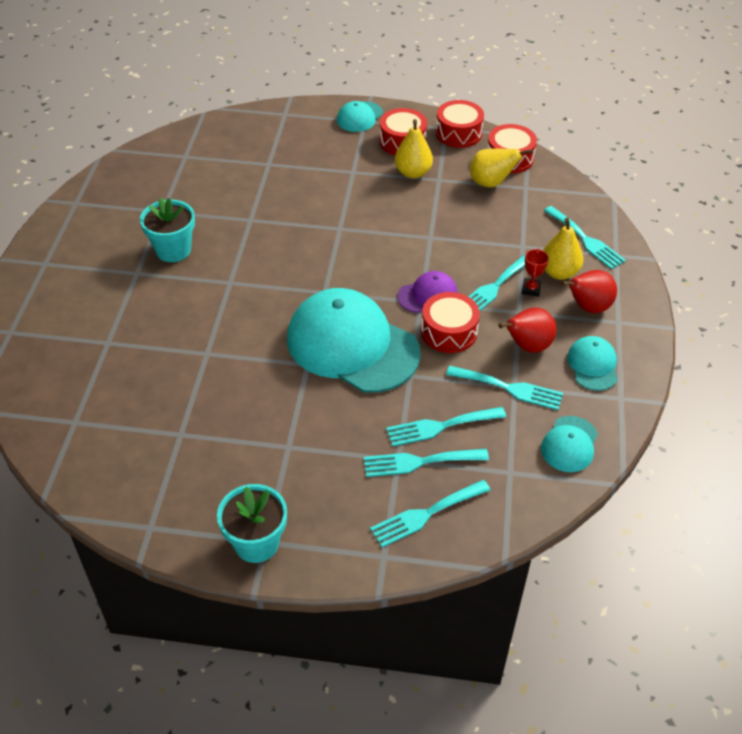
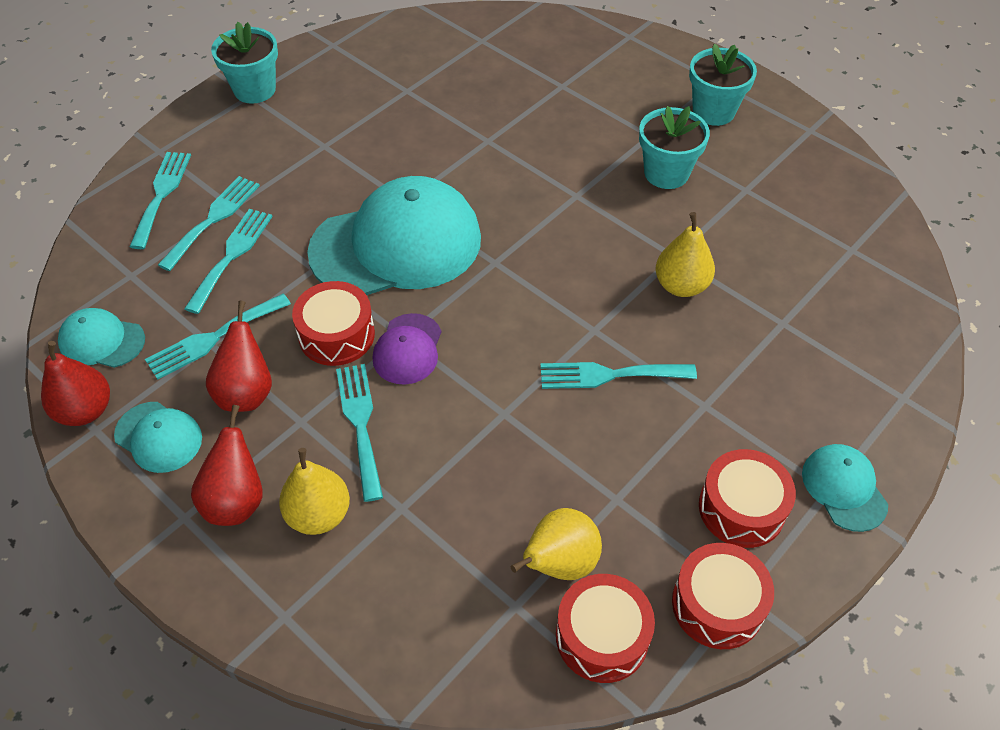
camera: 125 degrees right, 5 degrees up
(85, 252) = (713, 111): none -> turquoise flower pot
(413, 173) = (654, 475): yellow pear -> yellow pear (681, 285)
(531, 289) = (321, 460): red trophy -> none
(569, 444) = (102, 341): turquoise cap -> turquoise cap turned 45 degrees counterclockwise
(586, 240) = (344, 600): turquoise fork -> turquoise fork (609, 375)
(616, 412) = (85, 410): none -> red pear

